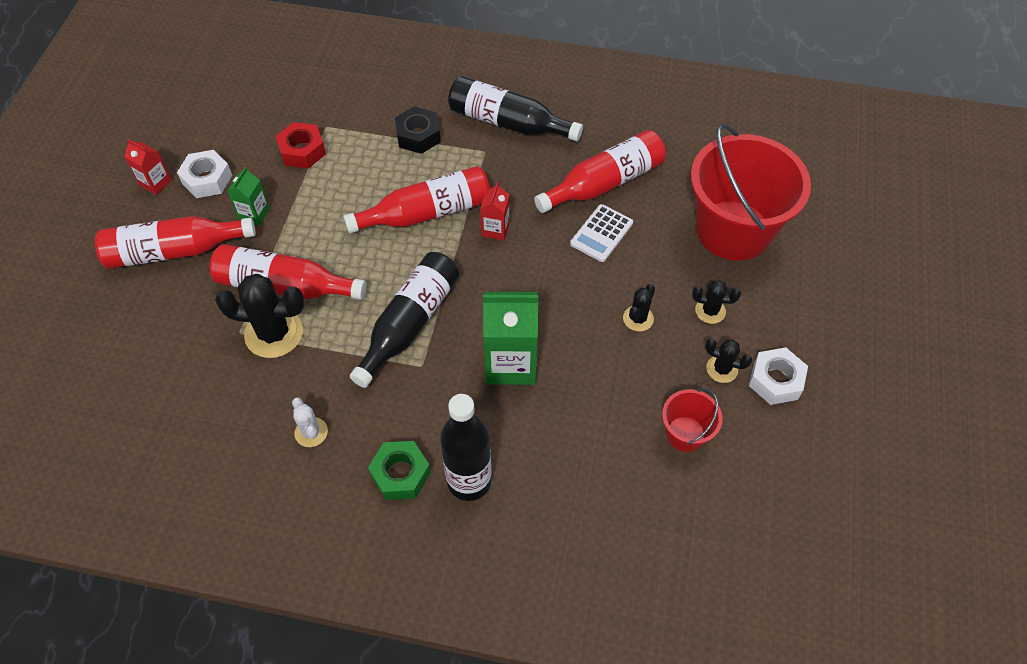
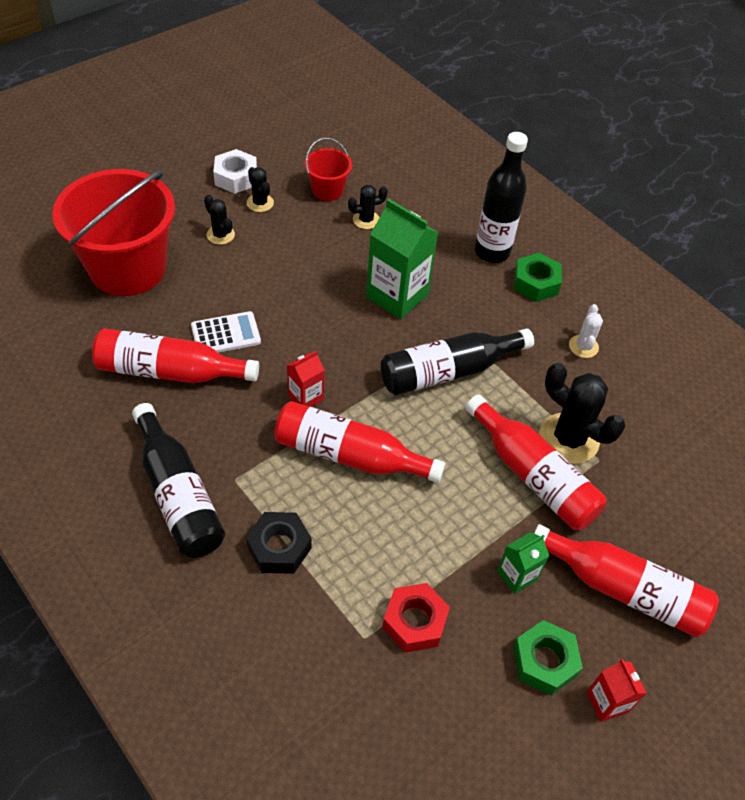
camera: 145 degrees left, 5 degrees down
(207, 179) = (544, 661): white nut -> green nut
(638, 318) = (275, 263): black cactus -> black cactus (366, 220)

